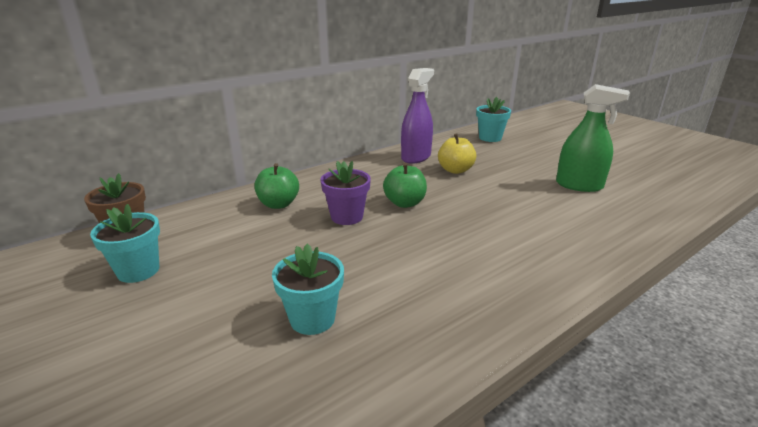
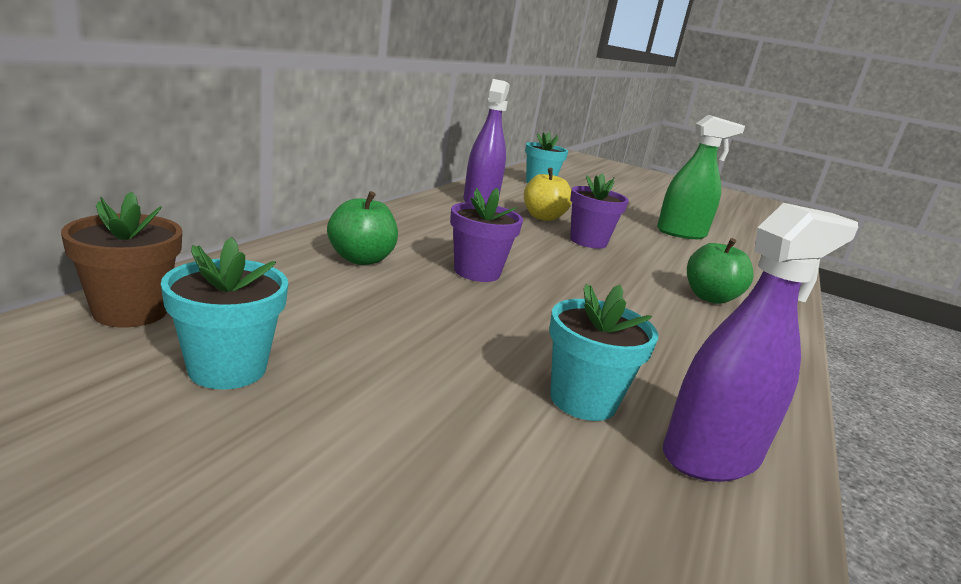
camera: 30 degrees left, 5 degrees down
(356, 374) = (711, 456): none -> purple spray bottle
(405, 203) = (529, 254): green apple -> green apple (710, 297)
(471, 193) = (588, 241): none -> purple flower pot

